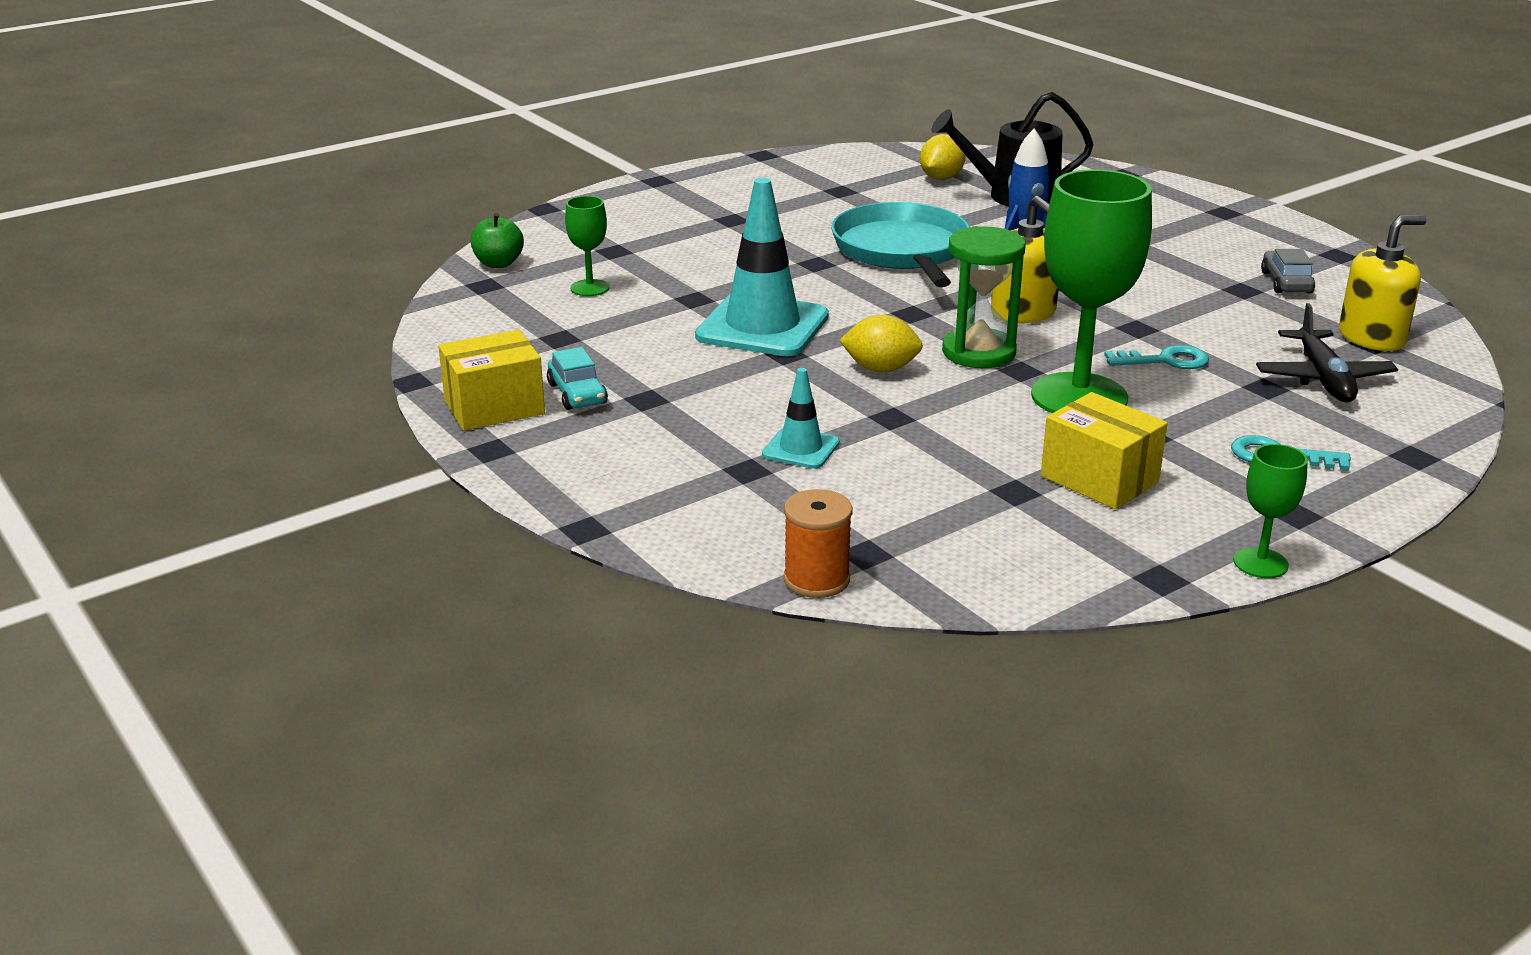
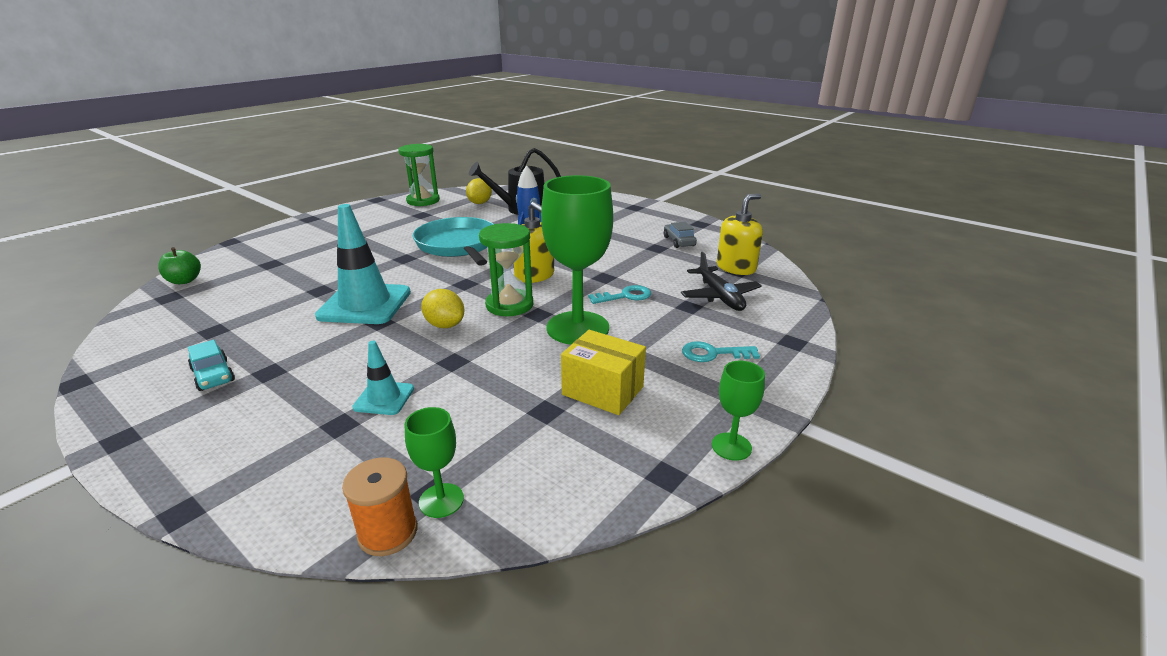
camera: 15 degrees left, 0 degrees up
(494, 407) = (138, 397): yellow box -> none
(590, 288) = (246, 291): green goblet -> green goblet (441, 500)
(842, 165) = (423, 201): none -> green hourglass
(880, 369) = (445, 325): yellow lemon -> yellow lemon turned 45 degrees clockwise

